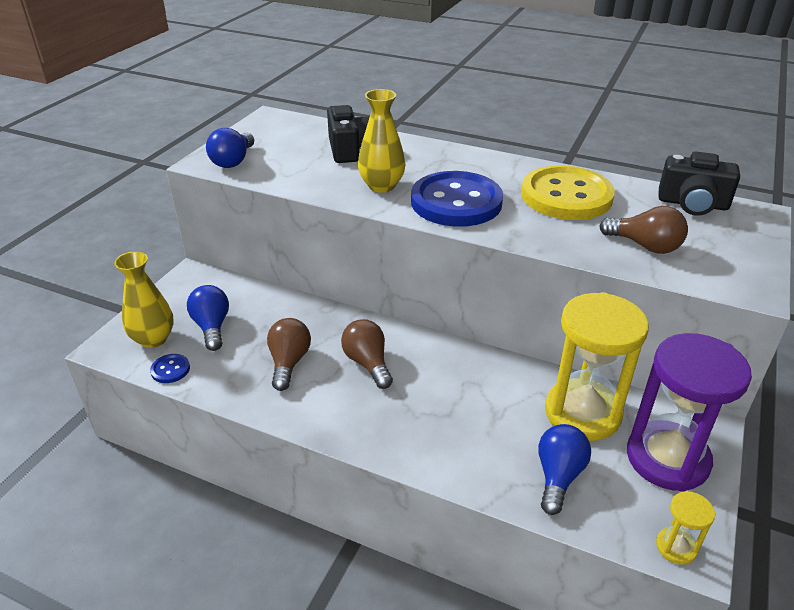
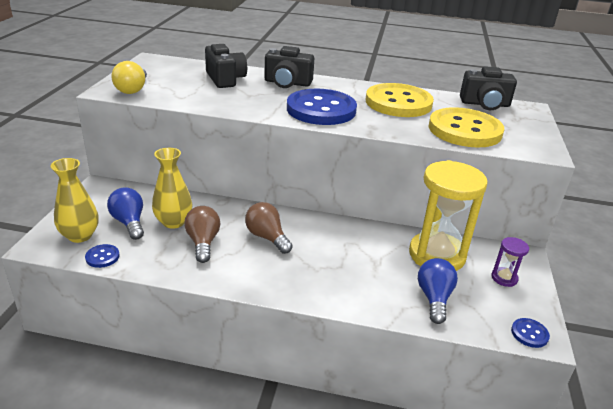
camera: 15 degrees left, 5 degrees down
(233, 161) = (132, 89): blue light bulb -> yellow light bulb
(381, 186) = (260, 101): yellow vase -> yellow vase (173, 222)
(427, 158) = (287, 83): none -> black camera
(645, 246) = (464, 130): brown light bulb -> yellow button
(667, 458) = (504, 278): purple hourglass -> purple hourglass, size x0.44
(676, 547) = (529, 334): yellow hourglass -> blue button

